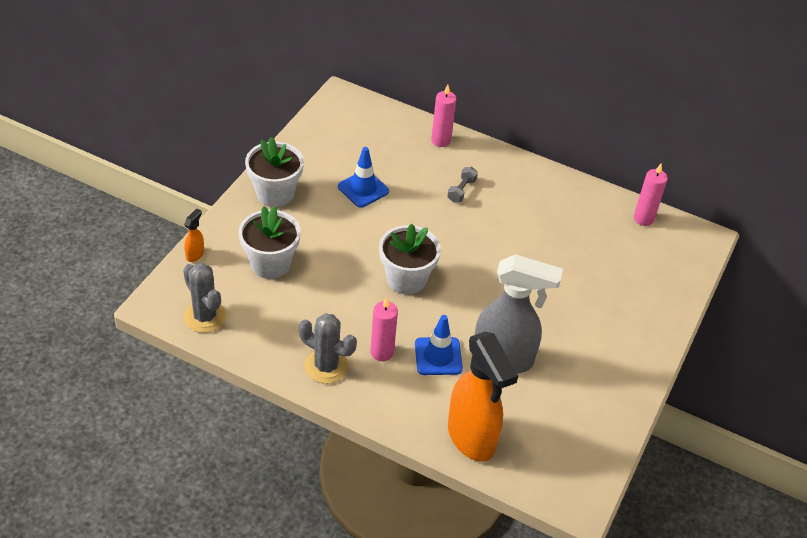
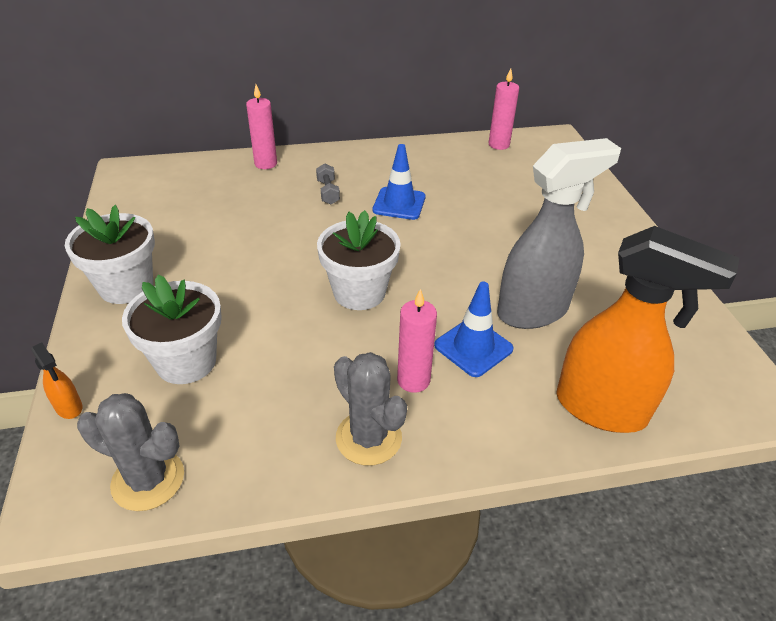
camera: 35 degrees left, 5 degrees down
(195, 254) = (69, 407): orange spray bottle -> orange spray bottle turned 150 degrees clockwise
(326, 366) = (368, 438): grey cactus -> grey cactus turned 60 degrees clockwise
(363, 189) = (227, 235): blue traffic cone -> blue traffic cone (399, 204)

